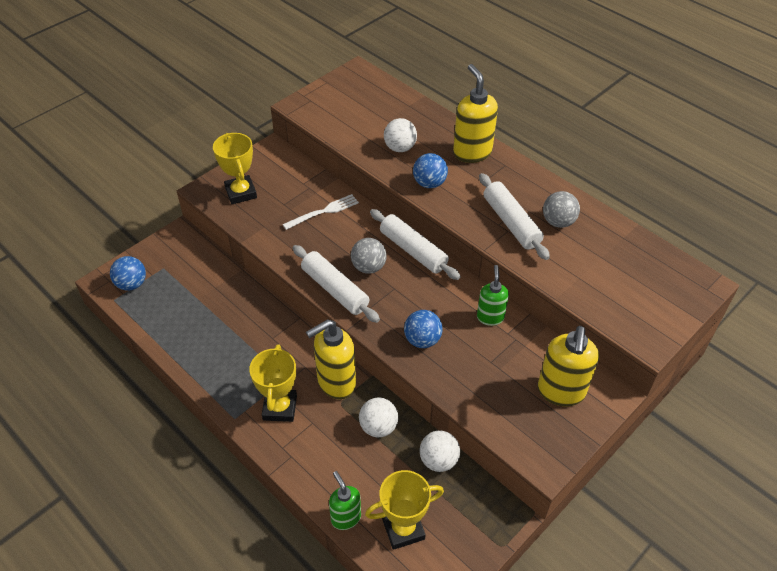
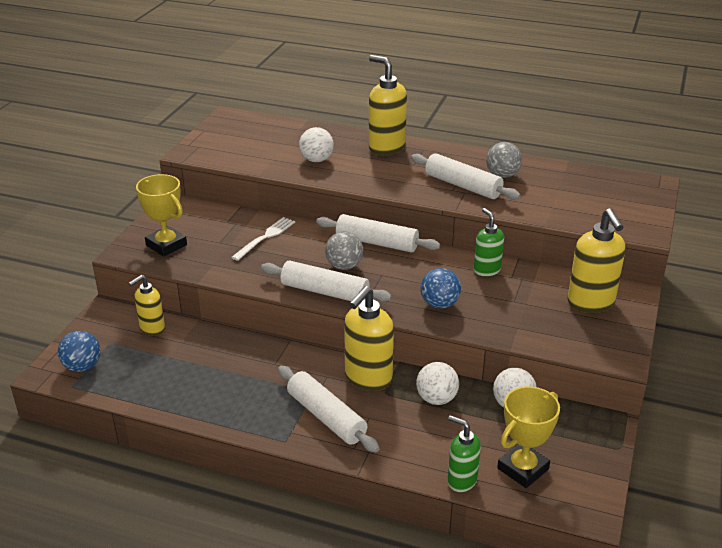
camera: 25 degrees left, 15 degrees down
(201, 266) = (152, 329): none -> yellow soap dispenser
(280, 408) = (326, 417): yellow trophy -> white rolling pin
(429, 183) = (366, 177): blue ball -> none

